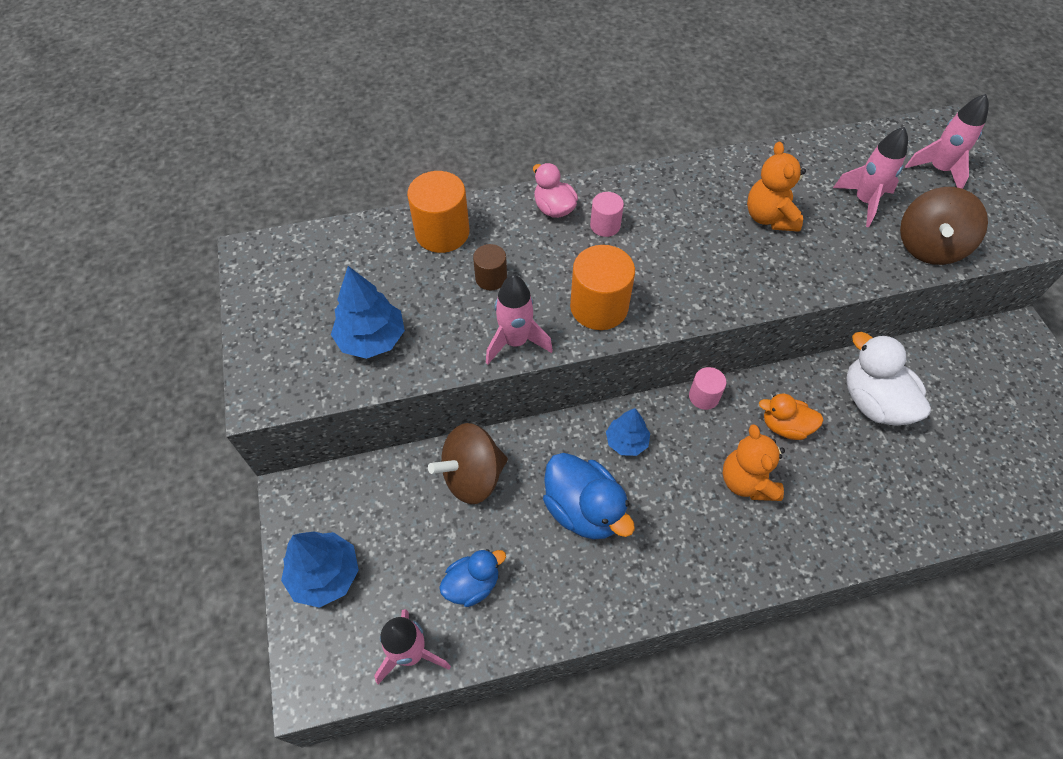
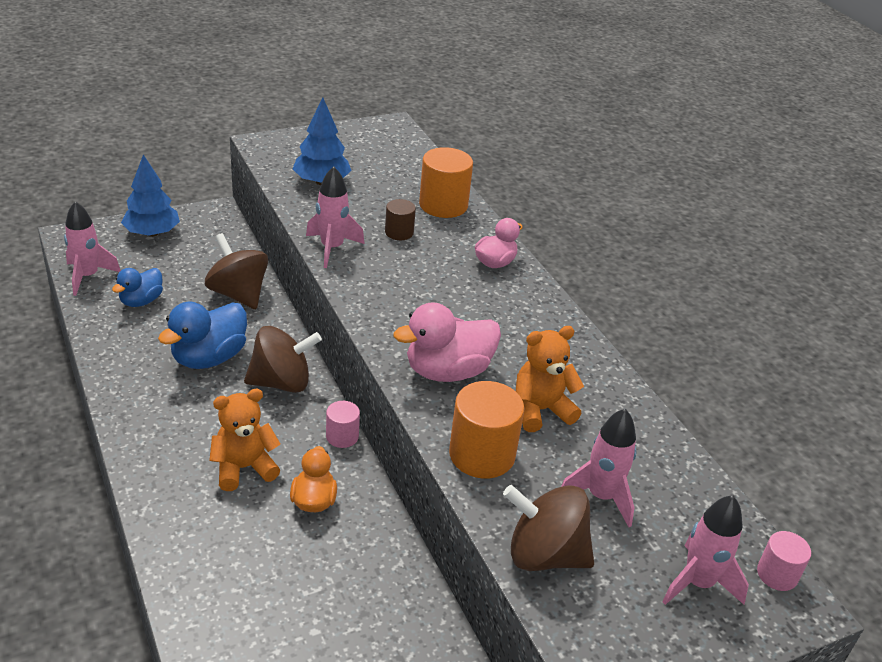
camera: 75 degrees right, 20 degrees down
(472, 584) = (141, 301): blue duck -> blue duck turned 75 degrees clockwise
(599, 307) = (381, 292): orange cylinder -> orange cylinder (482, 454)
(605, 225) = (484, 294): pink cylinder -> pink cylinder (777, 574)
(626, 441) = (282, 382): blue tree -> brown spinning top
(721, 272) = (447, 371): none -> pink duck
(873, 402) = (359, 585): white duck -> none

